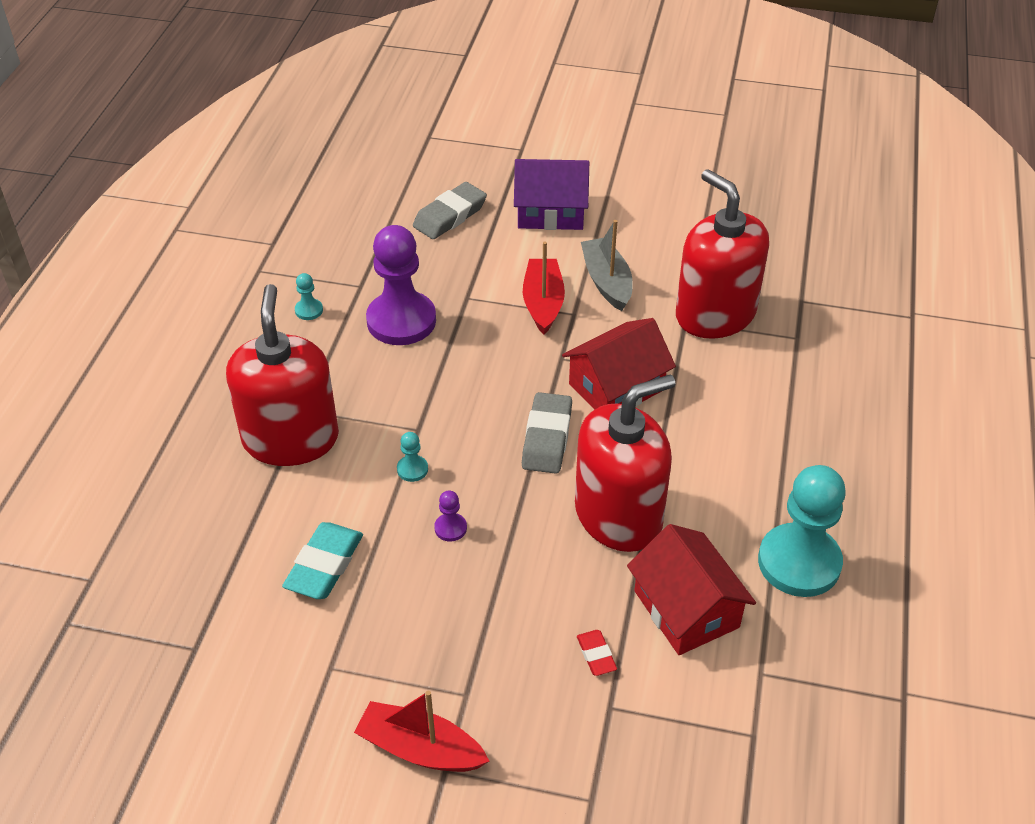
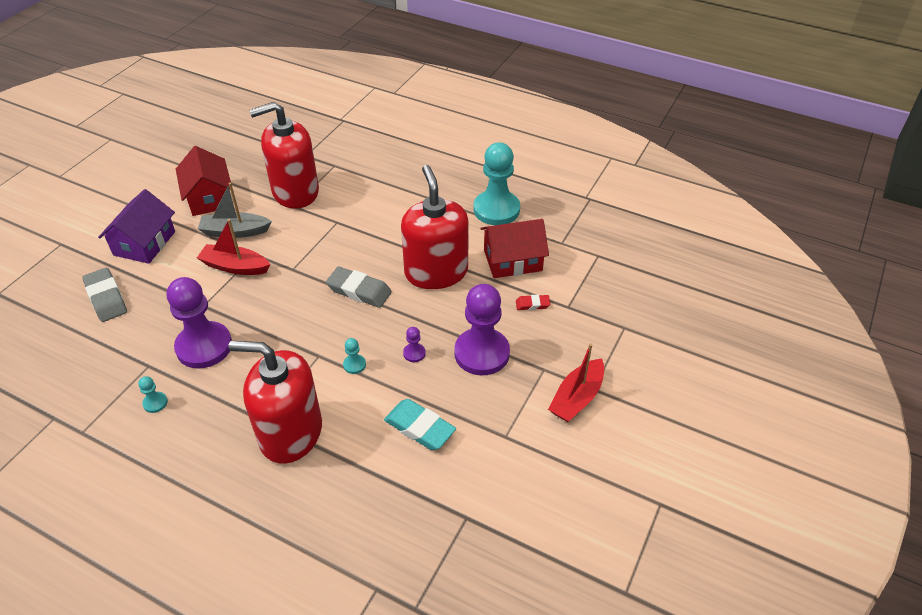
camera: 75 degrees left, 0 degrees up
(474, 608) = (481, 353): none -> purple pawn
(616, 387) = (332, 249): red house -> red house (209, 197)

